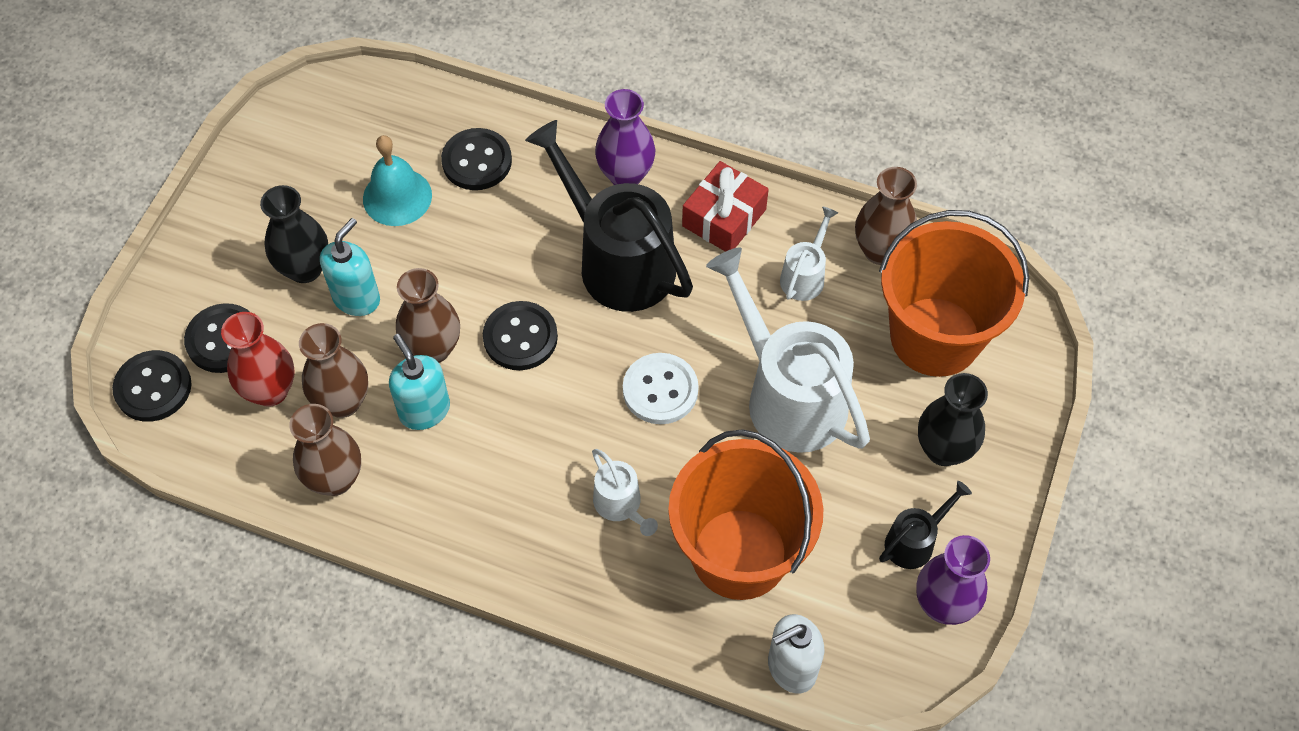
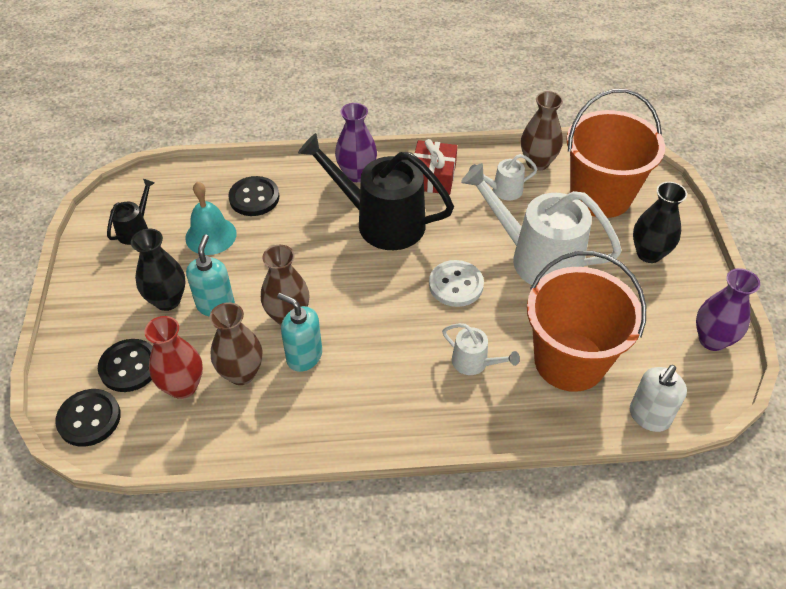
camera: 25 degrees left, 10 degrees down
(335, 479) = (264, 426): brown vase -> none
(520, 337) = (344, 288): black button -> none
(805, 275) = (502, 190): white watering can -> white watering can turned 105 degrees counterclockwise
(915, 541) = (669, 310): black watering can -> black watering can (136, 229)

